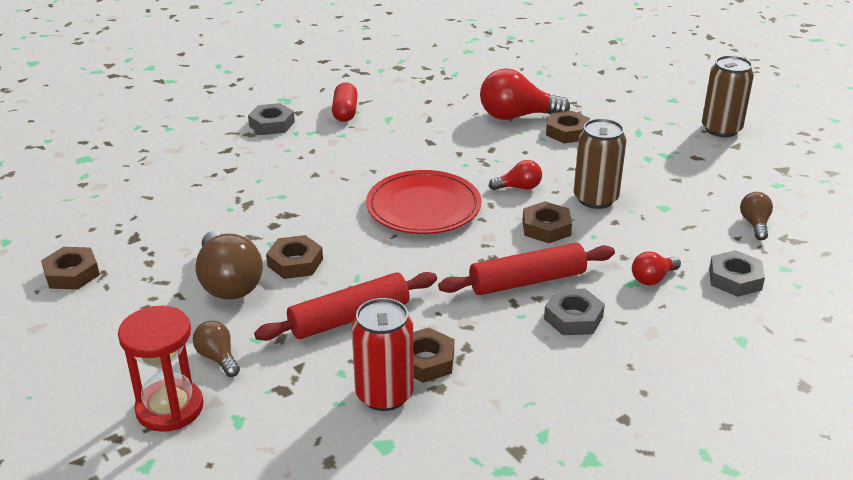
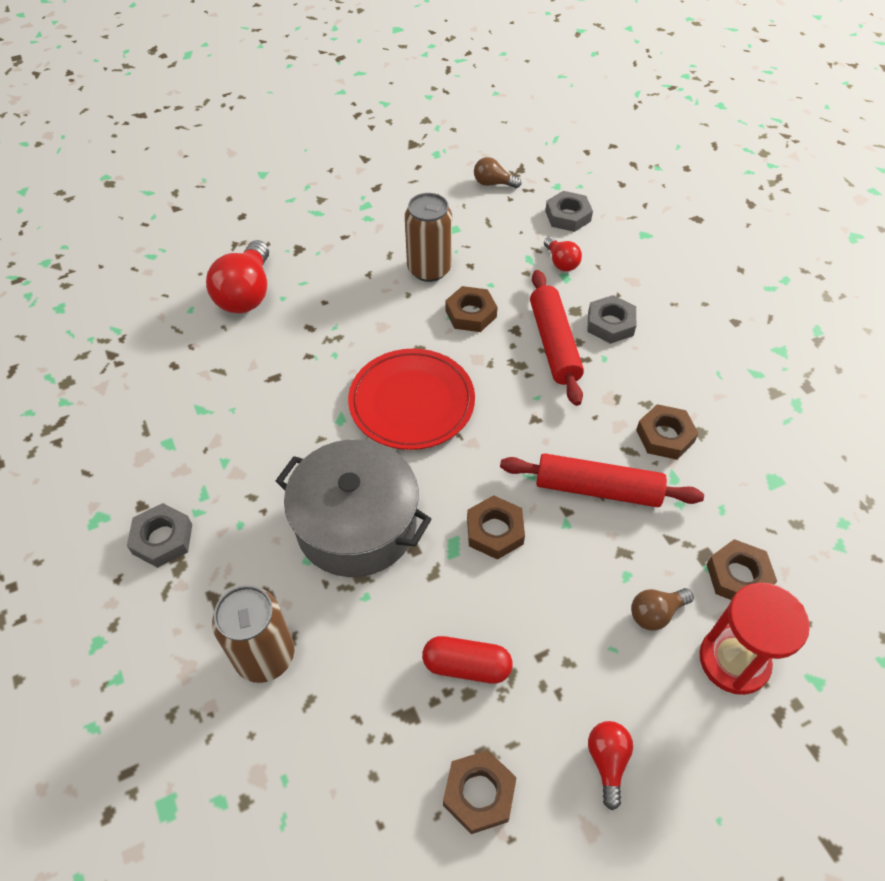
camera: 80 degrees left, 20 degrees up
(228, 283) = (524, 600): brown light bulb -> none
(293, 196) = (356, 524): none -> grey pot
(345, 112) = (165, 452): red capsule -> red capsule (466, 666)
(349, 318) = (597, 489): red rolling pin -> red rolling pin turned 60 degrees counterclockwise
(384, 394) = (710, 473): red can -> none
(519, 187) = (394, 320): red light bulb -> red light bulb (607, 761)
(567, 132) = (296, 262): brown nut -> brown nut (738, 576)
(721, 129) = (332, 159): brown can -> brown can (265, 655)

